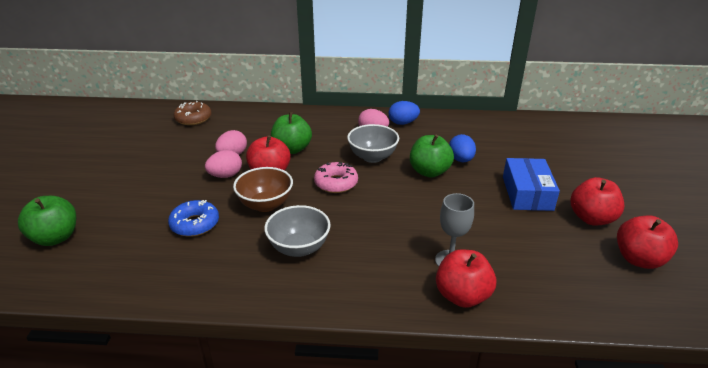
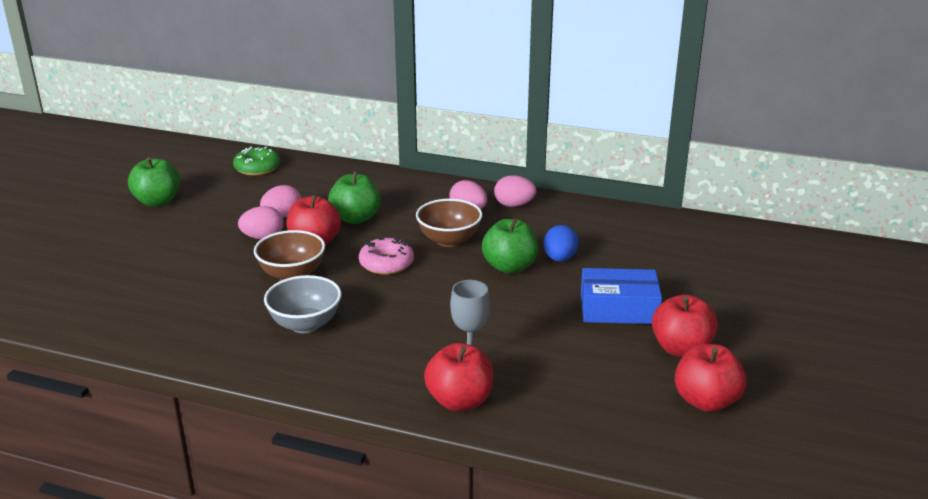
camera: 15 degrees right, 5 degrees down
(55, 237) = (57, 275): green apple -> green apple (158, 202)
(193, 118) = (257, 168): brown donut -> green donut
(195, 224) = (205, 283): blue donut -> none
(372, 157) = (449, 240): grey bowl -> brown bowl
(403, 123) = (514, 205): blue egg -> pink egg
(527, 193) = (618, 309): blue box -> blue box turned 75 degrees clockwise

